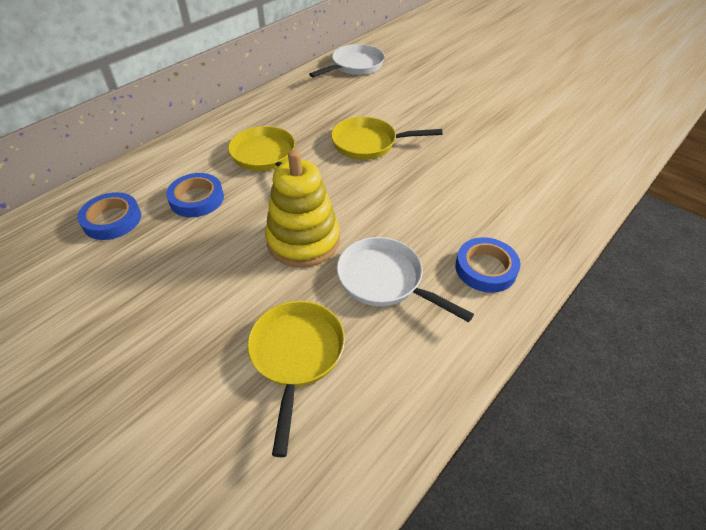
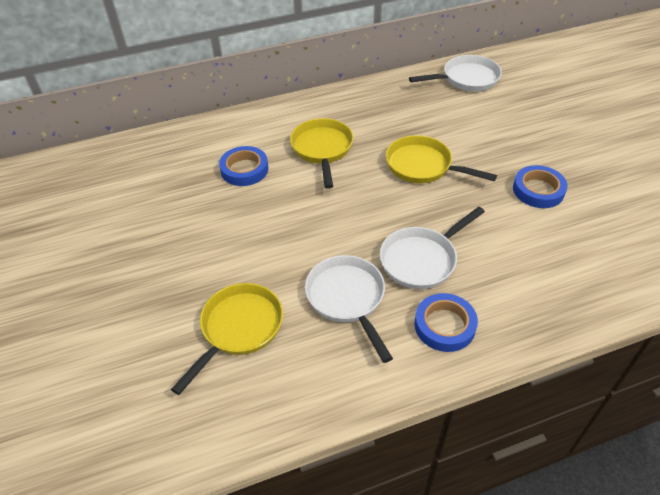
camera: 30 degrees right, 0 degrees up
(112, 220) = (174, 165): blue tape -> blue tape (538, 190)
(303, 240) = (304, 237): yellow stacking toy -> none
(425, 220) = (422, 259): none -> white pan

